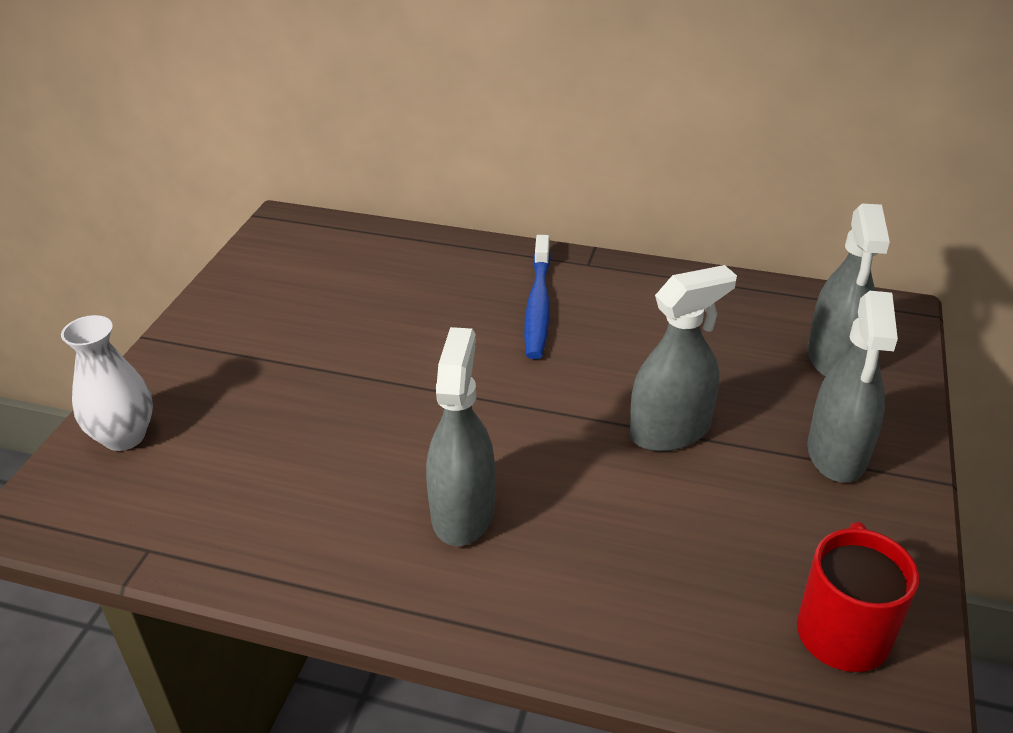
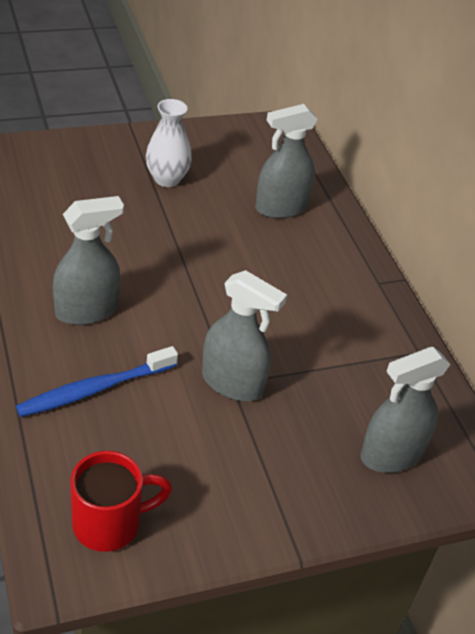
camera: 50 degrees right, 5 degrees up
(124, 436) = (47, 155): white vase -> white vase (167, 179)
(538, 305) = (307, 274): blue toothbrush -> blue toothbrush (95, 389)
(836, 453) = (280, 481): grey spray bottle -> grey spray bottle (281, 208)

